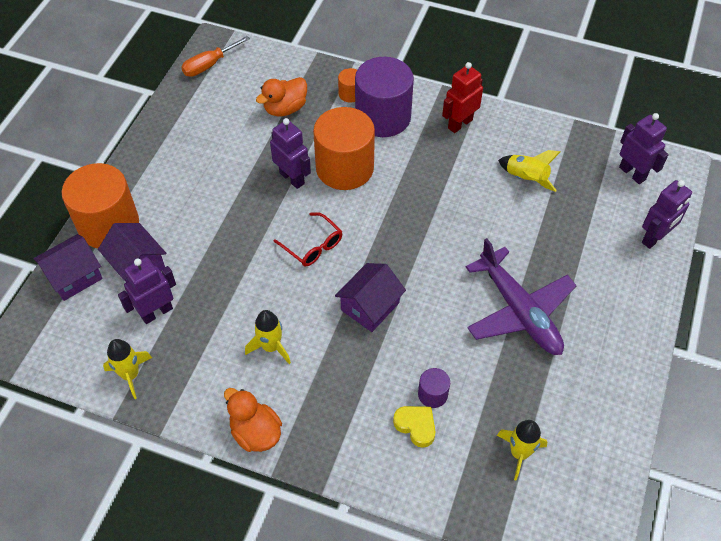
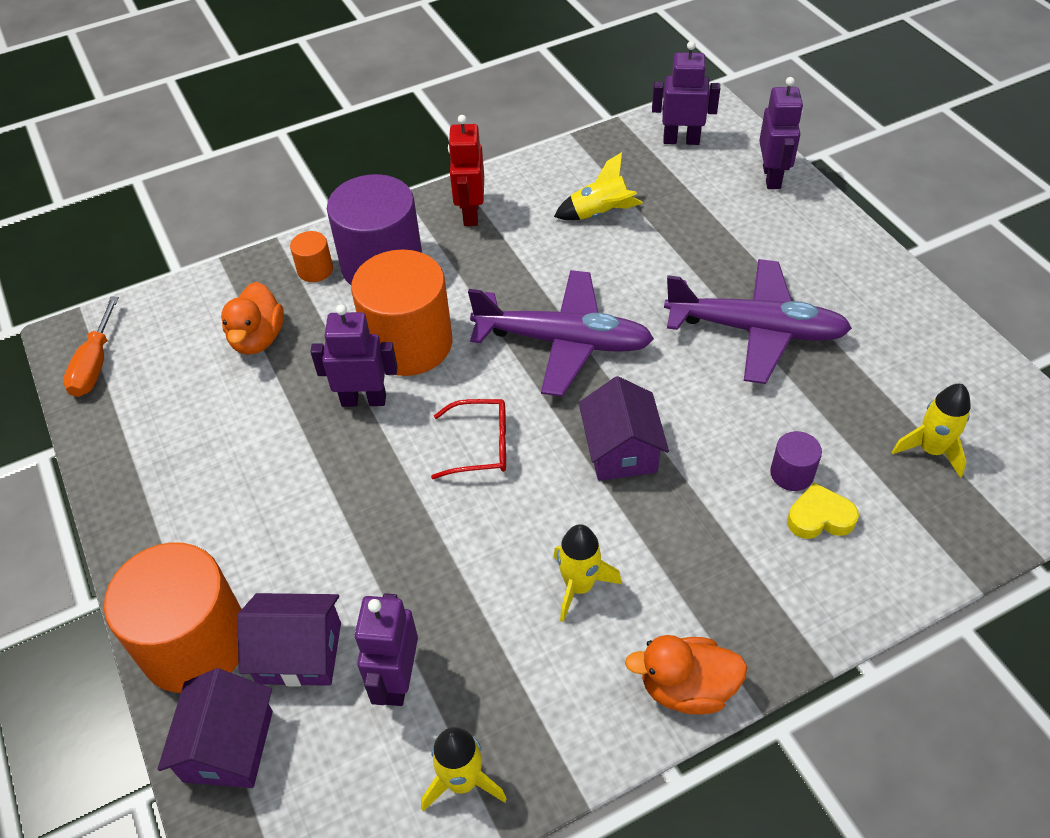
camera: 45 degrees left, 5 degrees down
(415, 230) = (563, 342): none -> purple plane

